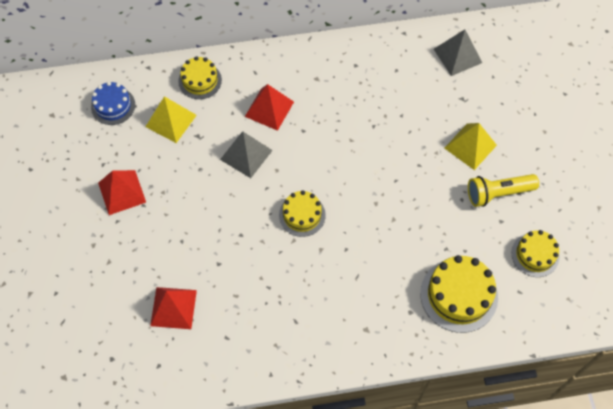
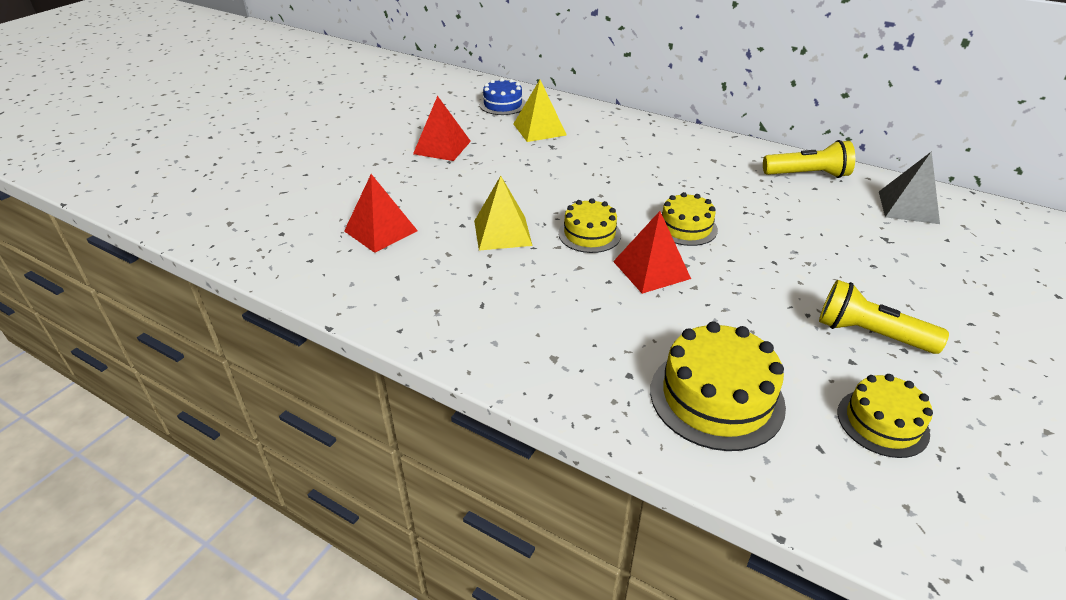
camera: 40 degrees right, 25 degrees down
(200, 80) = (595, 120): yellow cake -> yellow cake (686, 227)
(246, 154) = (582, 173): grey pyramid -> none
(269, 109) = (641, 158): red pyramid -> red pyramid (651, 270)
(383, 57) = (808, 175): none -> yellow flashlight
(470, 146) = (863, 278): yellow pyramid -> yellow pyramid (502, 233)

